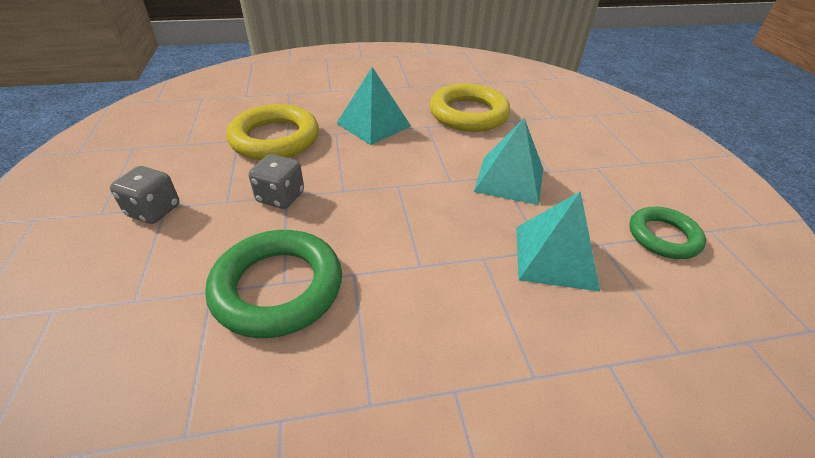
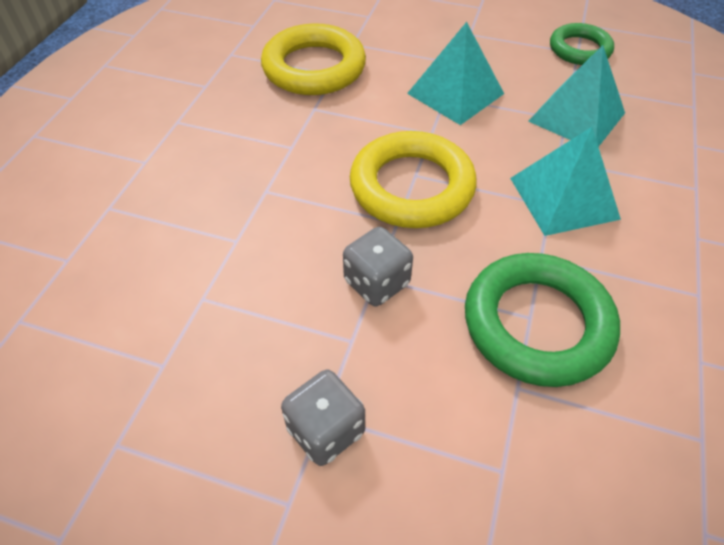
camera: 60 degrees left, 10 degrees up
(275, 139) = (233, 255): yellow ring -> yellow ring (412, 187)
(373, 124) = (274, 150): turquoise pyramid -> turquoise pyramid (564, 198)

